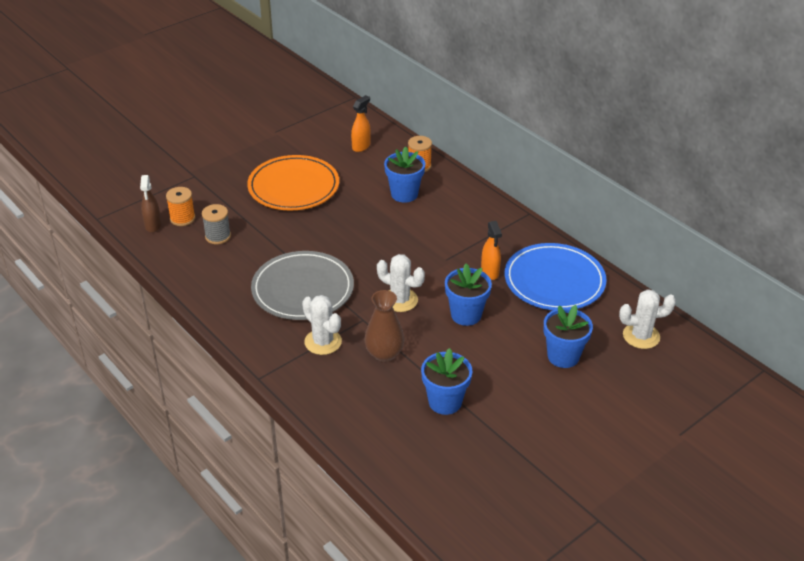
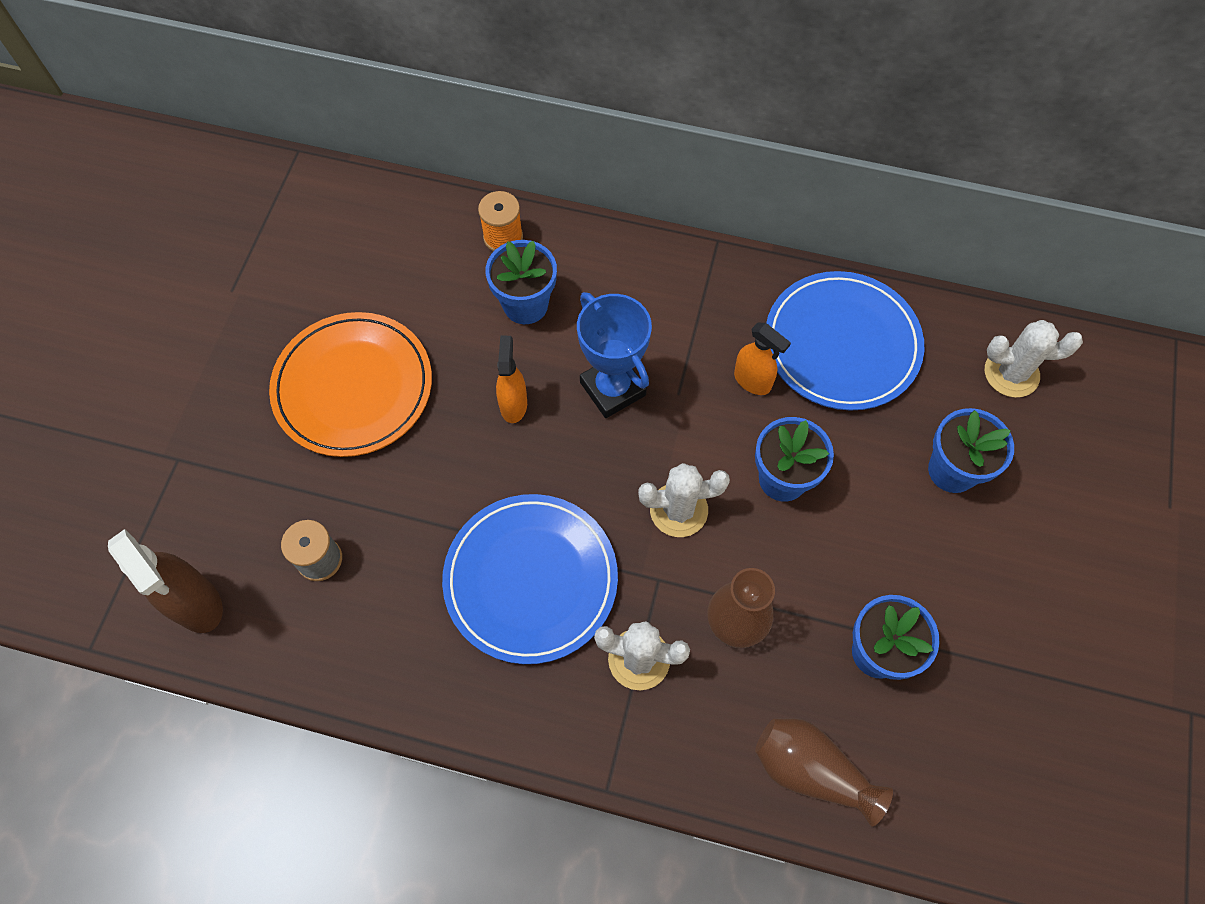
camera: 35 degrees left, 25 degrees up
(153, 225) = (197, 604): brown spray bottle -> brown spray bottle, size x1.56
(182, 218) = (233, 559): orange spool -> none
(303, 289) = (531, 579): grey plate -> blue plate
(361, 146) = (389, 247): orange spray bottle -> orange spray bottle (513, 404)
(363, 425) = (811, 770): none -> brown vase
(415, 242) = (613, 389): none -> blue trophy
(641, 336) = (1011, 373): white cactus -> white cactus turned 45 degrees clockwise

